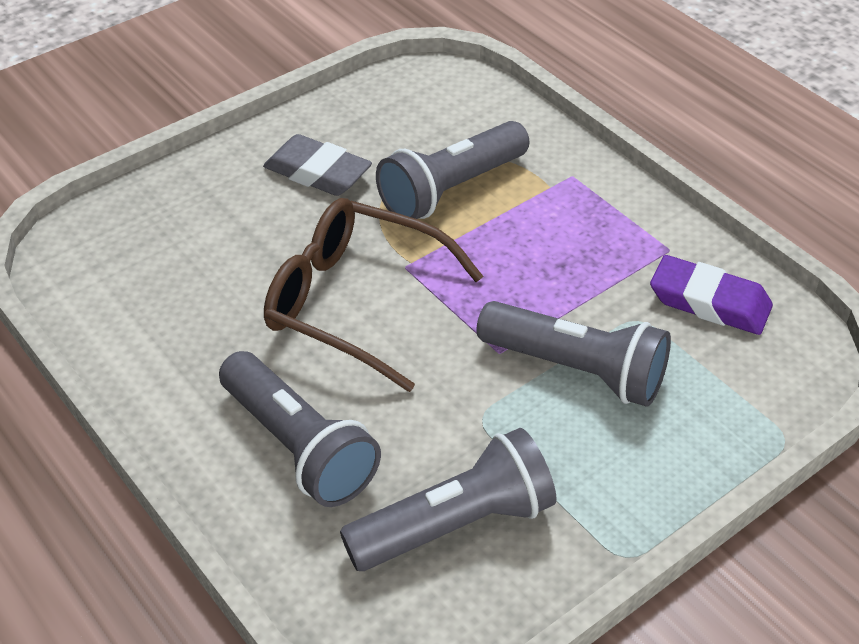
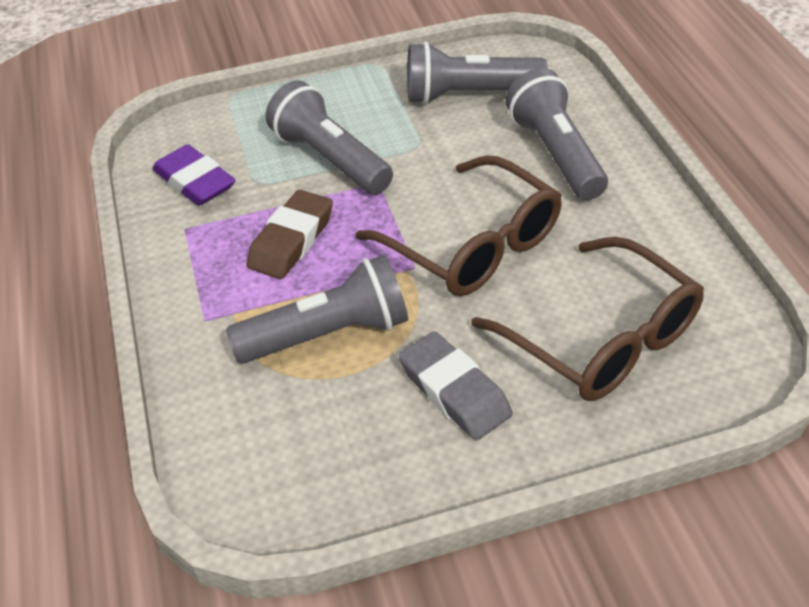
camera: 155 degrees left, 0 degrees up
(199, 242) = (601, 338): none -> brown glasses
(548, 263) = (291, 241): none -> brown eraser

